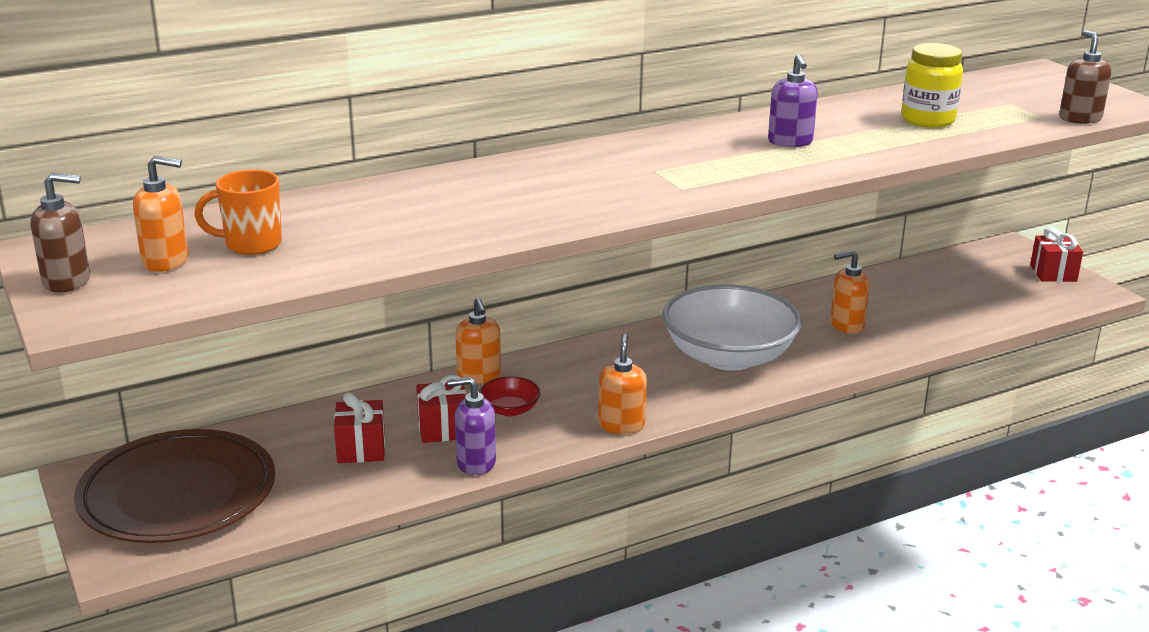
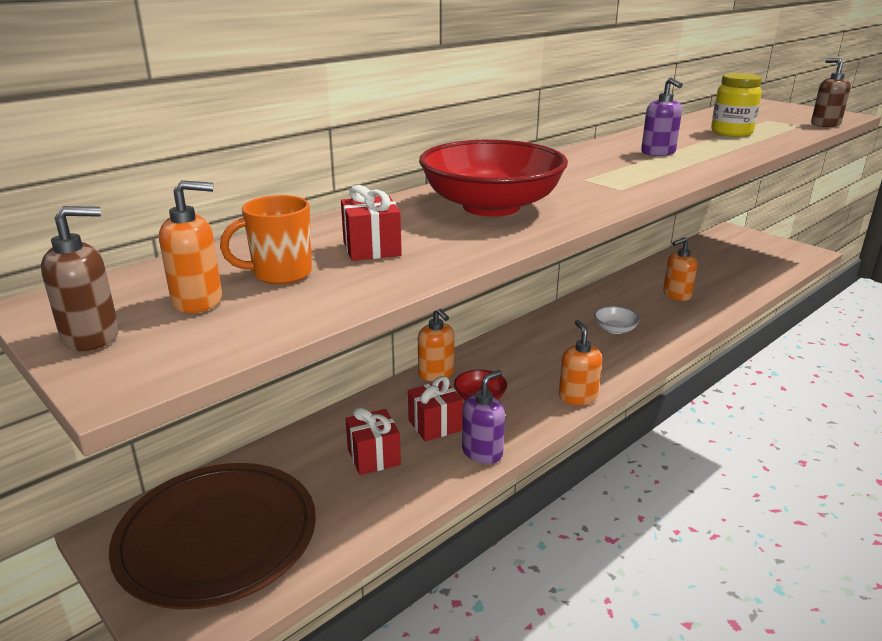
camera: 15 degrees left, 0 degrees up
(475, 463) = (482, 452): purple soap dispenser -> purple soap dispenser turned 150 degrees clockwise
(515, 194) = (491, 206): none -> red bowl
(729, 356) = (615, 329): white bowl -> white bowl, size x0.42
(1053, 273) = (773, 244): red gift -> red gift (372, 249)

